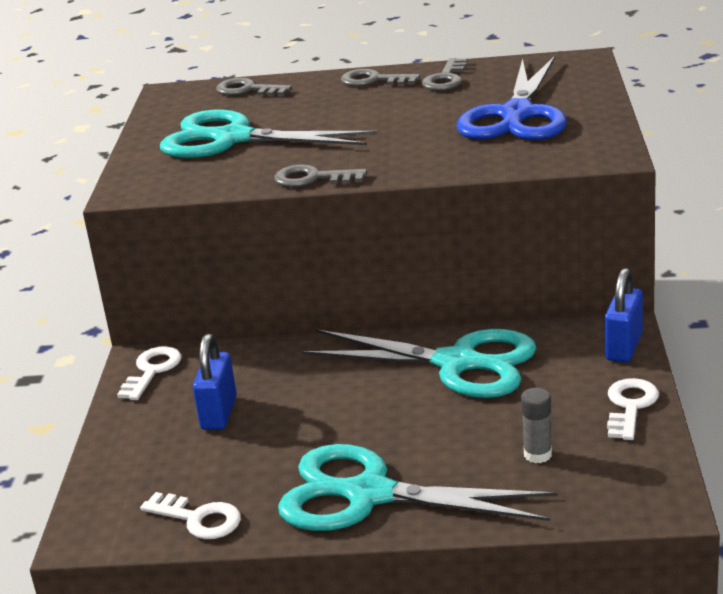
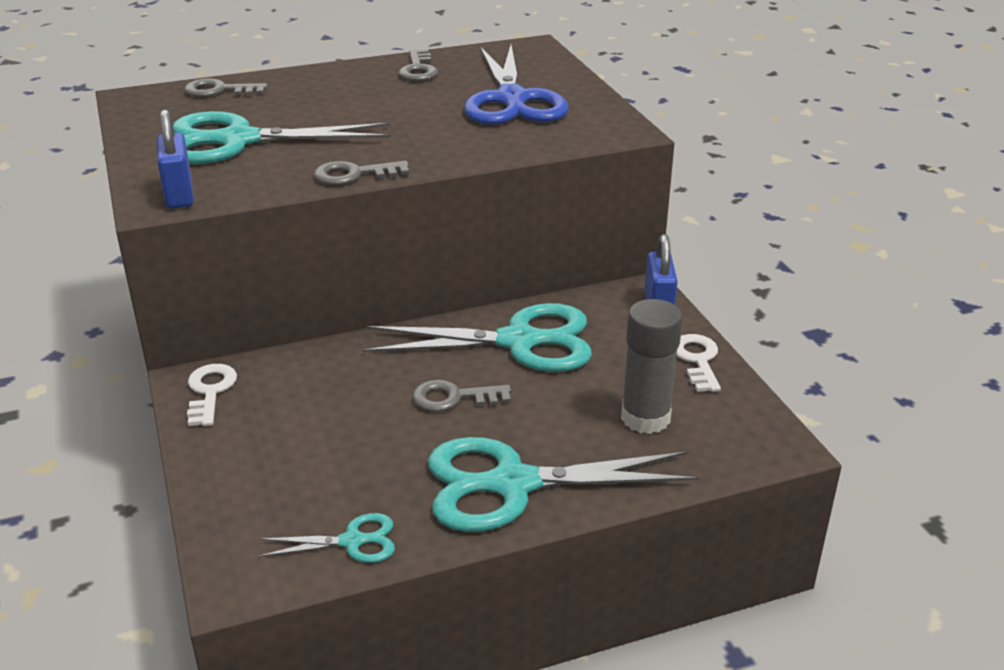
camera: 25 degrees left, 5 degrees up
(198, 519) = (353, 541): white key -> turquoise scissors
(219, 413) = (310, 425): blue padlock -> blue padlock (179, 195)
(373, 80) = (346, 74): grey key -> grey key (454, 398)
(537, 455) = (645, 418): grey glue stick -> grey glue stick, size x1.86

